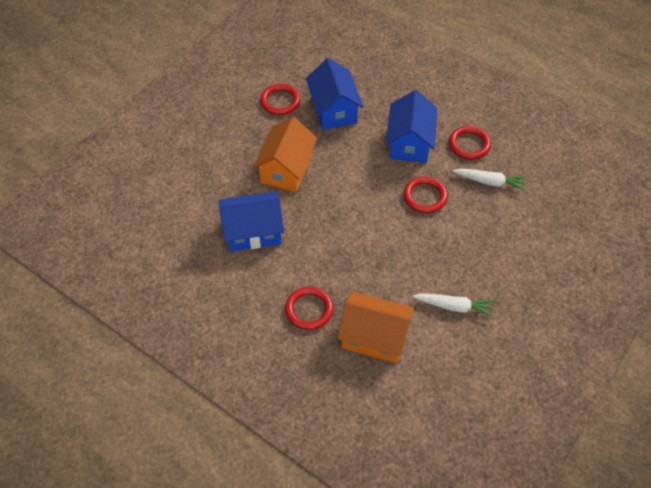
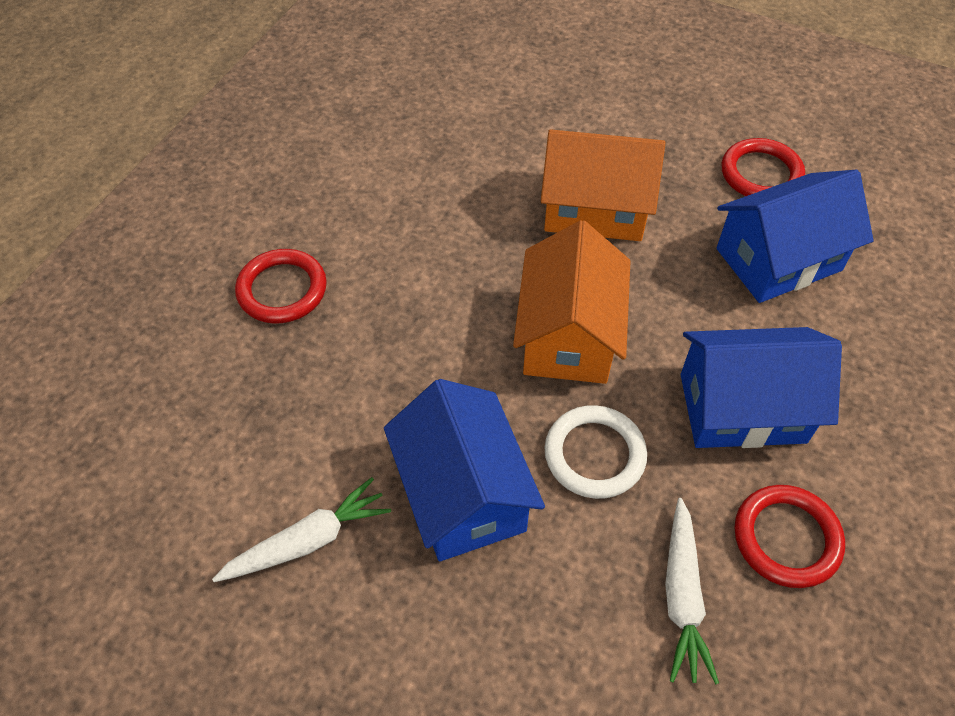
camera: 80 degrees right, 0 degrees up
(253, 231) = (439, 186): blue house -> blue house (463, 494)
(374, 337) = (228, 399): orange house -> orange house (568, 335)
(425, 197) = (594, 454): red ring -> white ring
(454, 306) = (308, 541): white carrot -> white carrot turned 120 degrees counterclockwise

